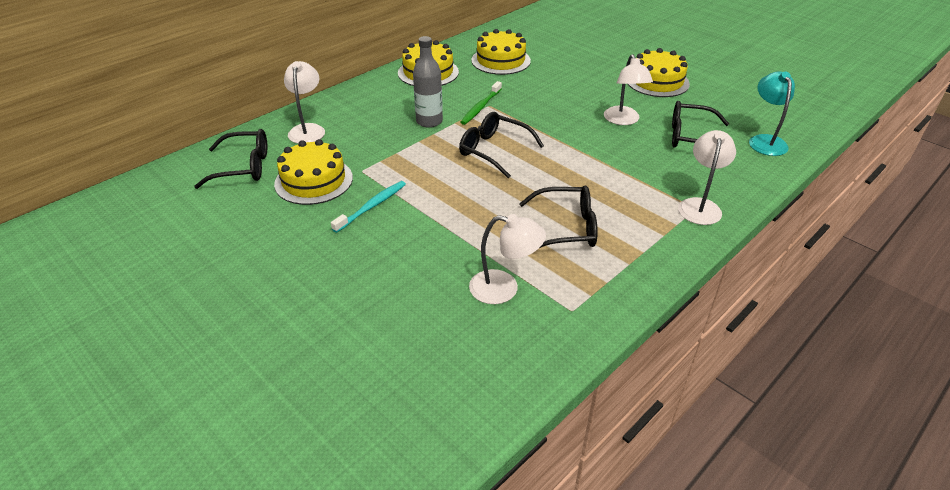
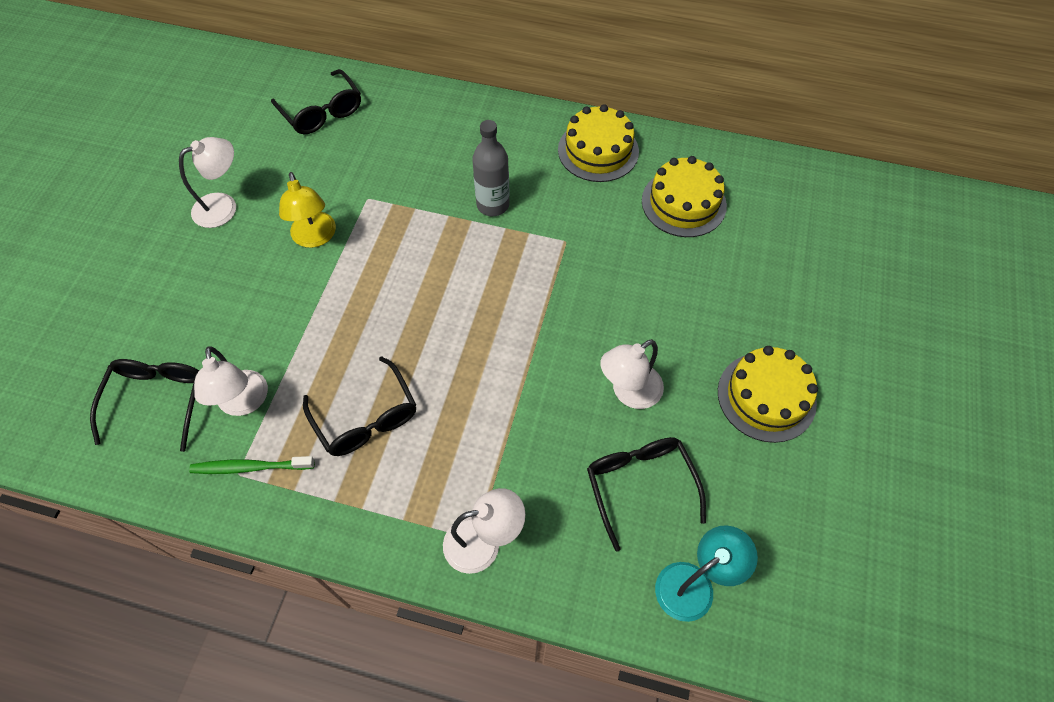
camera: 60 degrees right, 20 degrees up
(308, 129) = (411, 118): white lamp -> white lamp (224, 206)
(314, 181) = (330, 172): yellow cake -> none
(372, 206) = (315, 238): turquoise toothbrush -> yellow lamp
(480, 107) = (555, 235): green toothbrush -> green toothbrush (250, 467)
(493, 150) = (472, 289): black glasses -> black glasses (157, 400)

